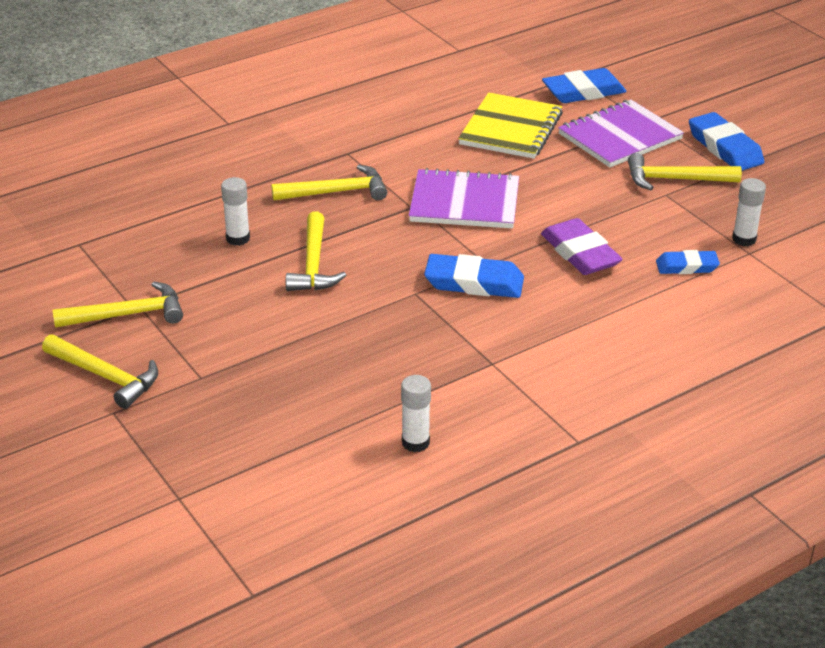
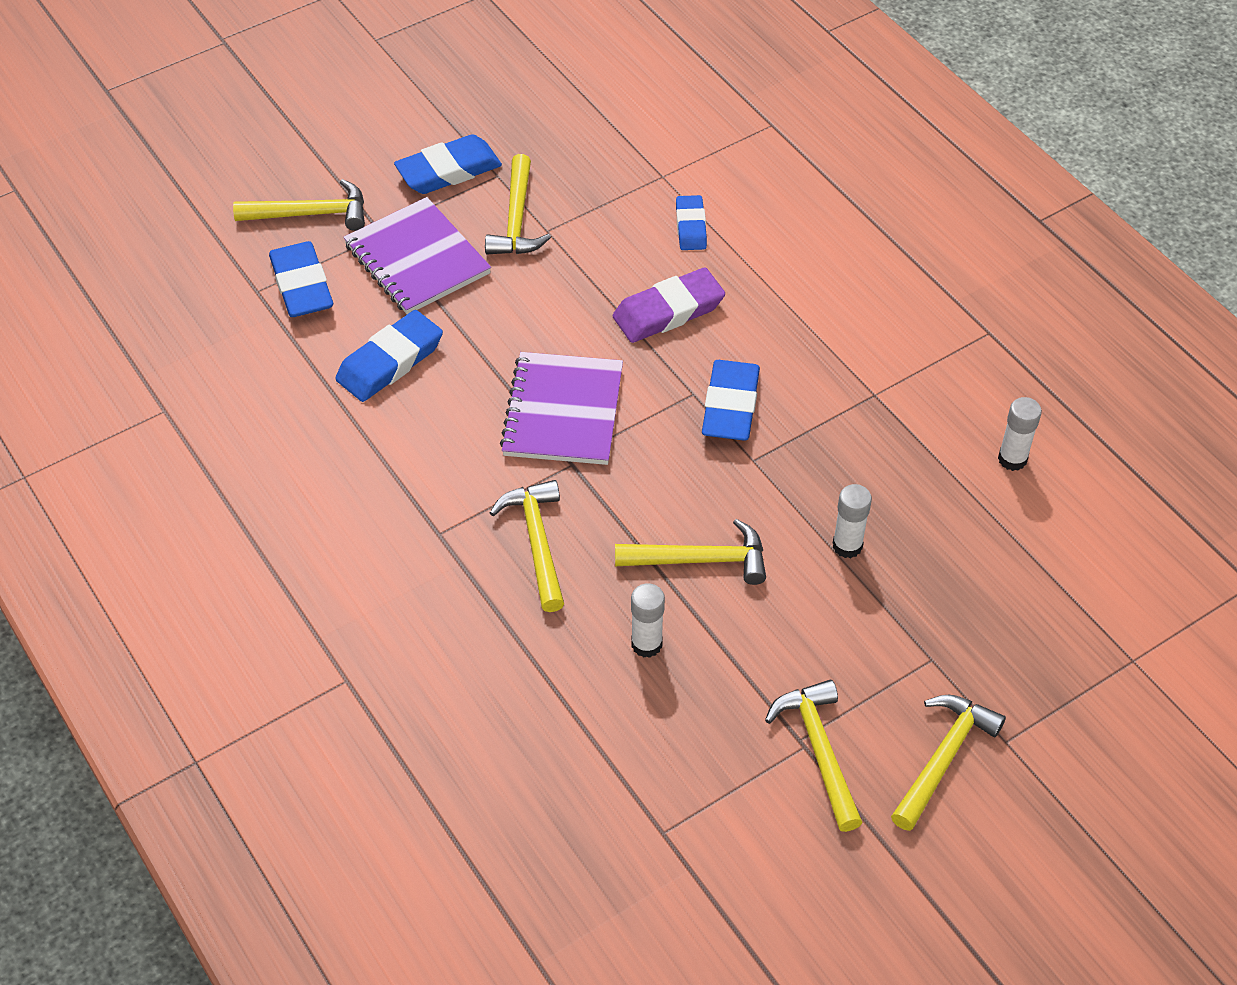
camera: 90 degrees left, 15 degrees up
(510, 129) = (390, 361): yellow notebook -> blue eraser
(660, 92) = (310, 214): none -> yellow hammer
(744, 239) = (638, 177): white glue stick -> white glue stick (847, 546)

